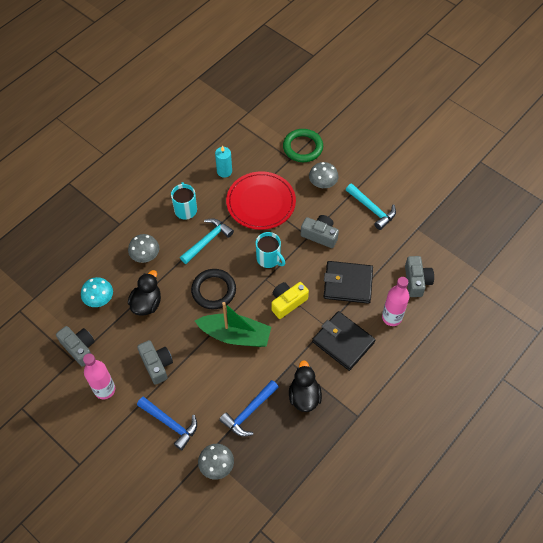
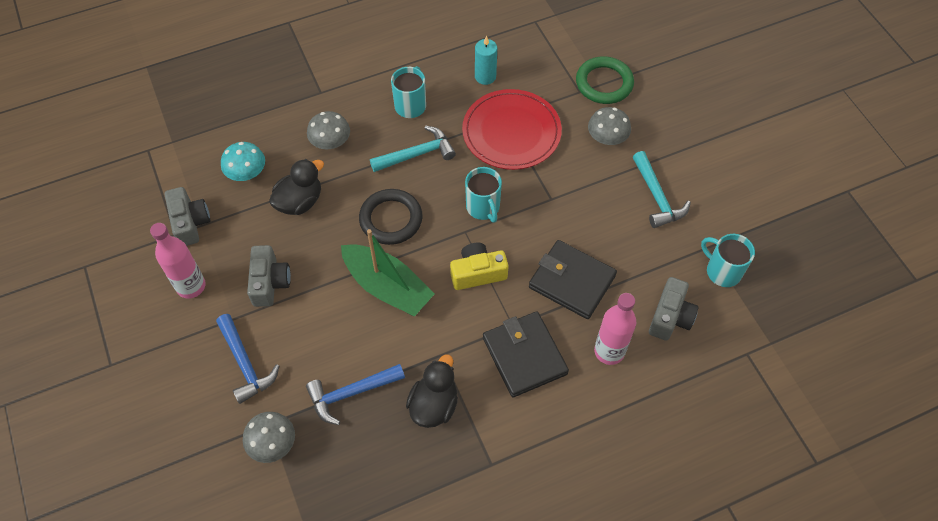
camera: 25 degrees right, 0 degrees up
(320, 235) = (567, 203): grey camera -> none
(433, 240) = (722, 271): none -> turquoise mug

